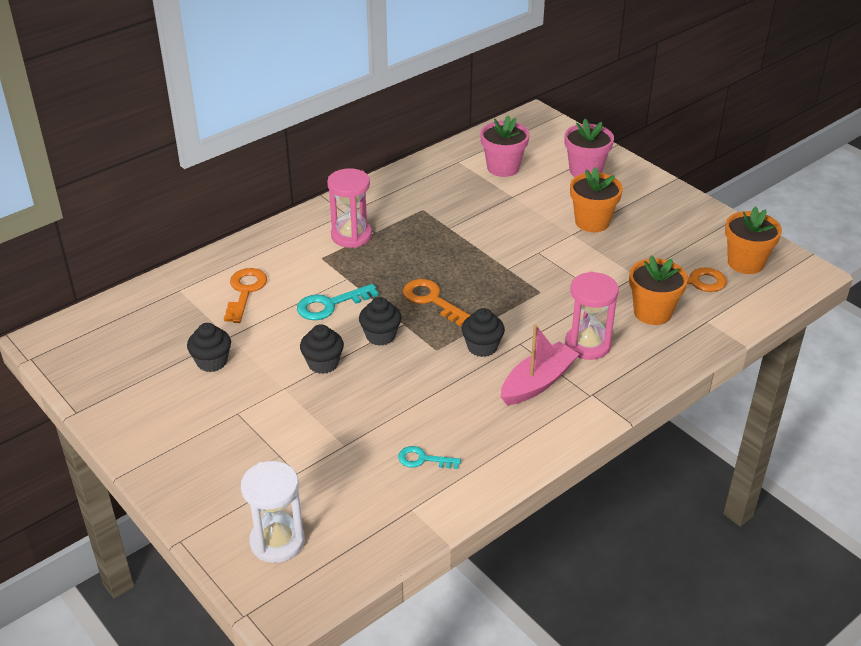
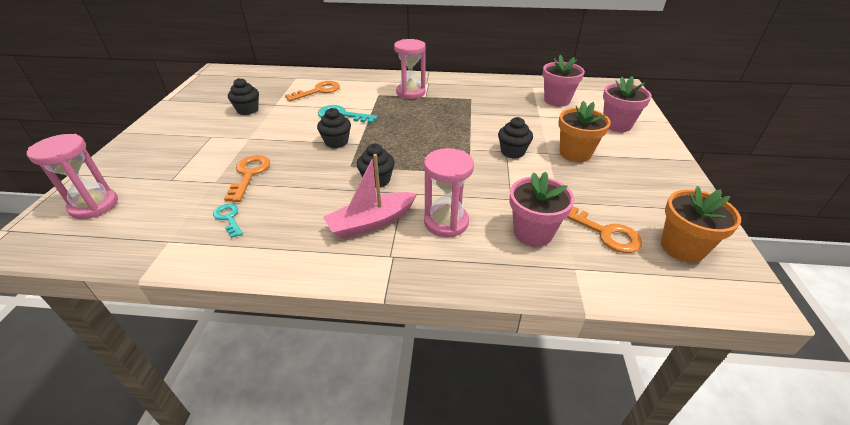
camera: 45 degrees right, 0 degrees up
(277, 541) = (94, 205): white hourglass -> pink hourglass
(323, 363) = (286, 138): black cupcake -> black cupcake (512, 152)
(432, 300) = (395, 141): orange key -> orange key (249, 174)
(537, 382) = (371, 222): pink boat -> pink boat turned 150 degrees clockwise
(652, 312) = (533, 233): orange flower pot -> pink flower pot

